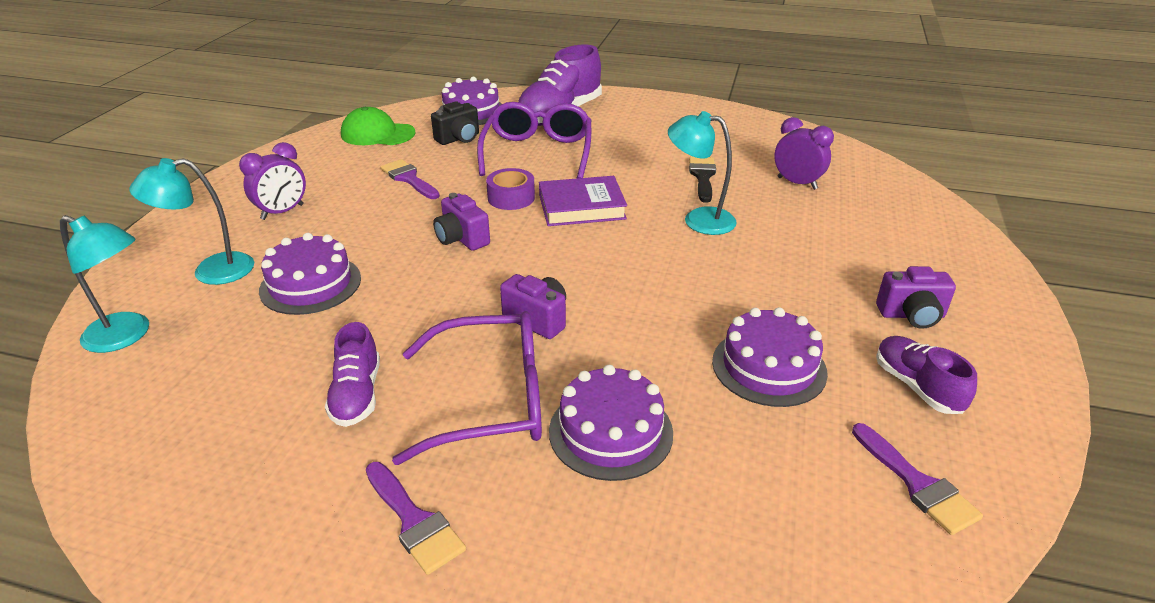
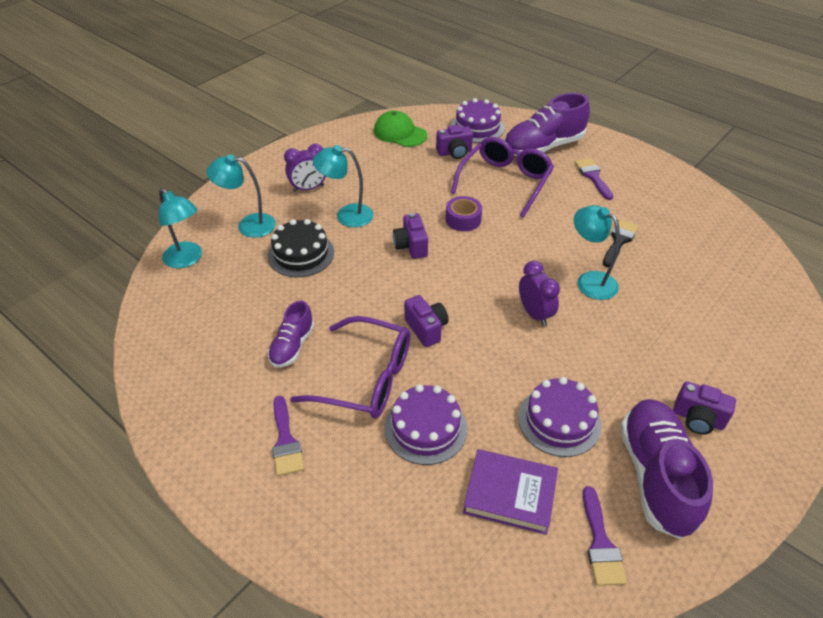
camera: 25 degrees right, 10 degrees up
(310, 284) = (301, 254): purple cake -> black cake
(354, 228) = (346, 215): none -> turquoise lamp
(409, 179) = (401, 182): purple brush -> purple brush (593, 177)
(459, 139) = (454, 153): black camera -> purple camera
(581, 207) = (509, 243): purple book -> purple book (510, 494)
(797, 183) = (694, 270): purple clock -> purple clock (534, 314)
(916, 386) = (656, 476): purple shoe -> purple shoe, size x1.80

